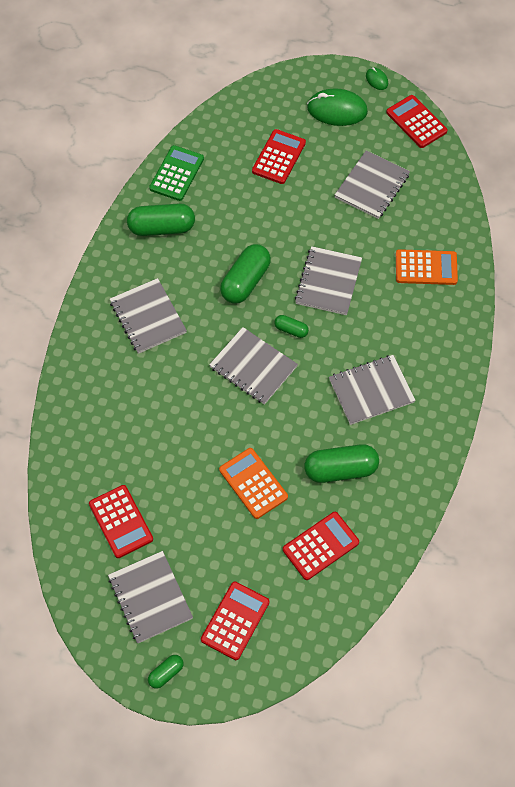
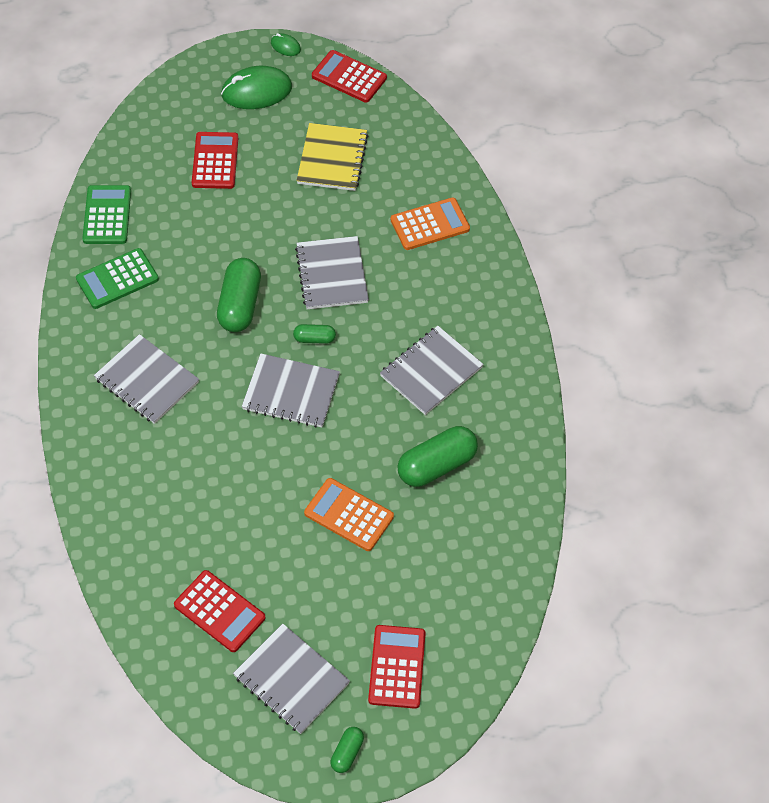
camera: 25 degrees left, 5 degrees down
(162, 228) = (117, 279): green capsule -> green calculator
(320, 546) = (452, 552): red calculator -> none
(372, 186) = (332, 159): grey notebook -> yellow notebook

